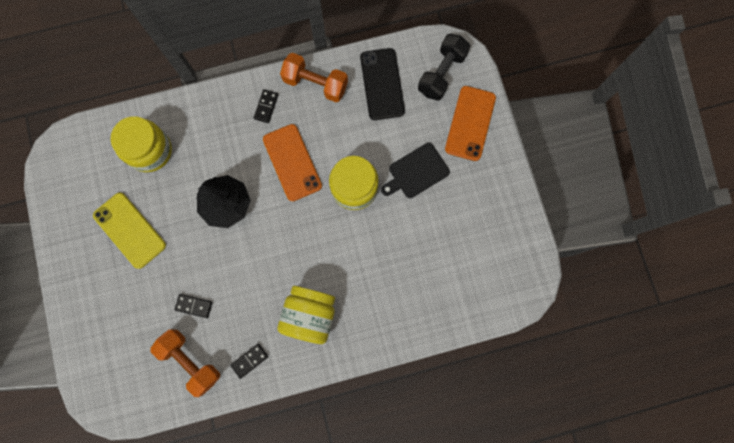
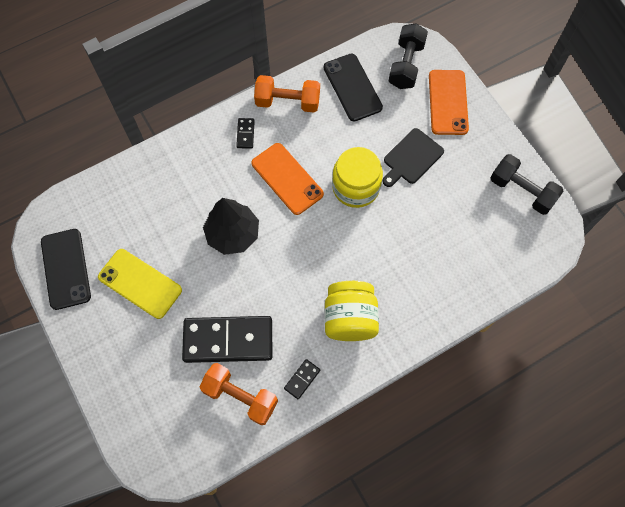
camera: 15 degrees left, 10 degrees down
(67, 198) = (66, 269): none -> black phone
(150, 151) = (139, 202): yellow jar -> none
(194, 306) = (228, 340): black domino -> black domino, size x2.41
(511, 233) = (522, 191): none -> black dumbbell

